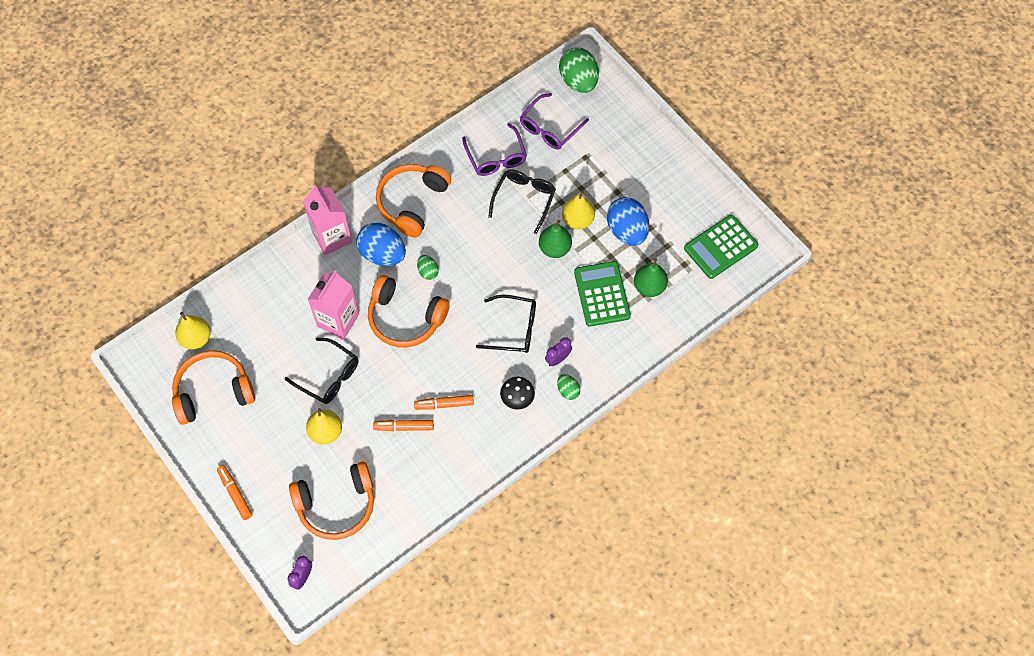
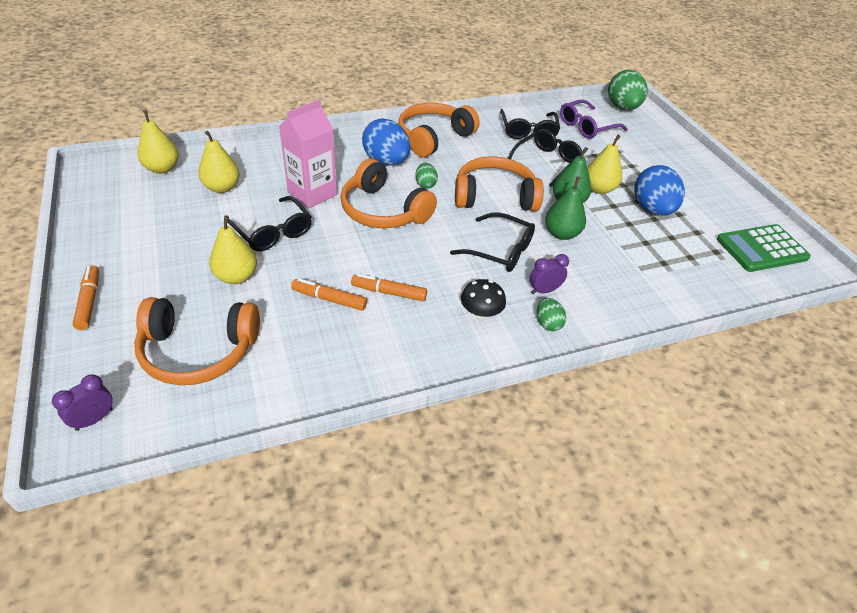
camera: 15 degrees right, 20 degrees down
(213, 391) = (144, 210): orange headphones -> orange headphones (494, 196)
(260, 342) = (222, 187): none -> yellow pear
(332, 237) = (343, 139): pink carton -> none
(496, 157) = (528, 131): purple glasses -> black glasses
(602, 294) = (612, 250): green calculator -> none
(649, 286) = (671, 258): green pear -> green pear (561, 234)

